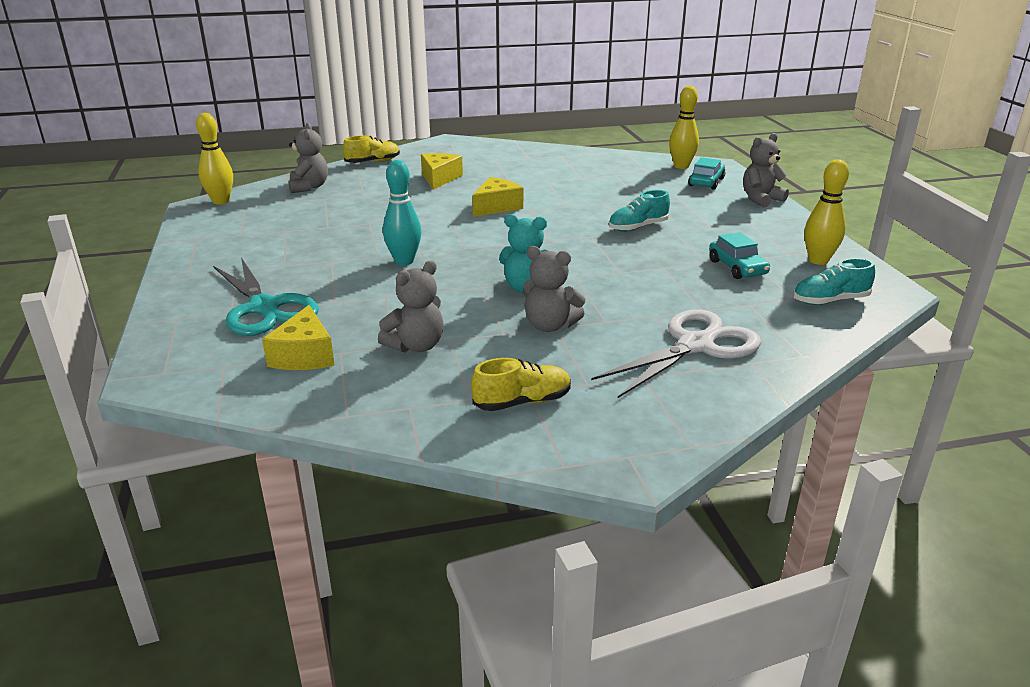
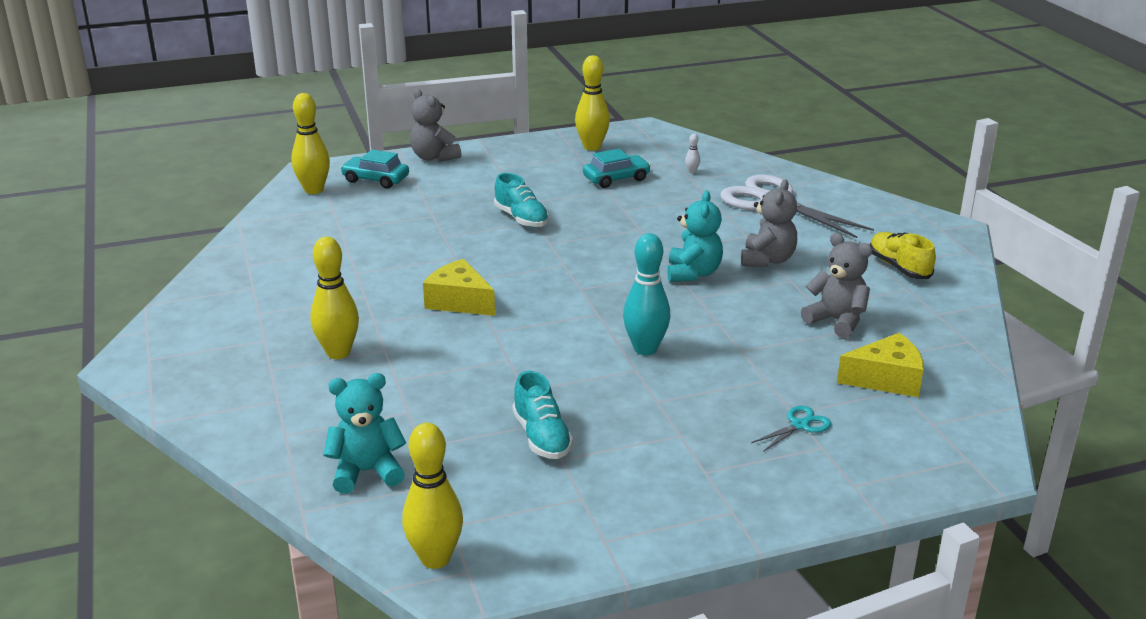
camera: 95 degrees left, 0 degrees up
(264, 307) = (799, 425): turquoise scissors -> turquoise scissors, size x0.42
(309, 187) = (367, 472): grey teddy bear -> turquoise teddy bear
(373, 162) = (239, 425): yellow shoe -> none
(439, 178) = (338, 353): yellow cheese -> yellow bowling pin
(769, 306) = (692, 172): none -> white bowling pin
(830, 301) = (673, 150): turquoise shoe -> turquoise shoe (542, 437)

